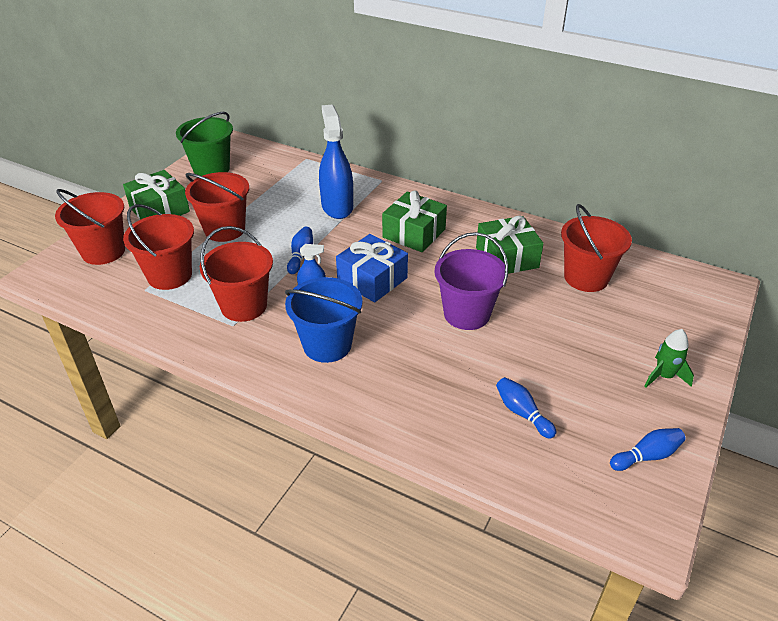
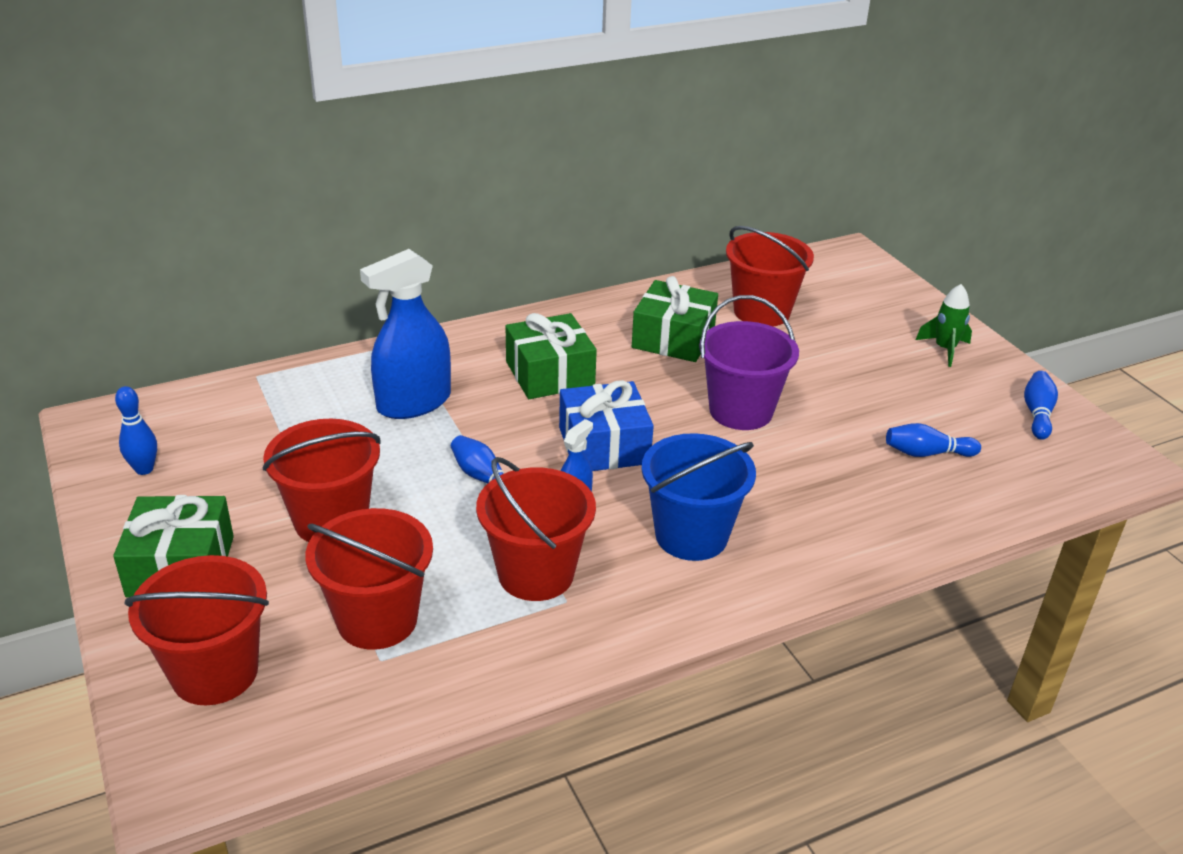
camera: 55 degrees left, 5 degrees down
(211, 169) = (144, 469): green bucket -> blue bowling pin
(337, 207) = (414, 403): blue spray bottle -> blue spray bottle turned 60 degrees counterclockwise

